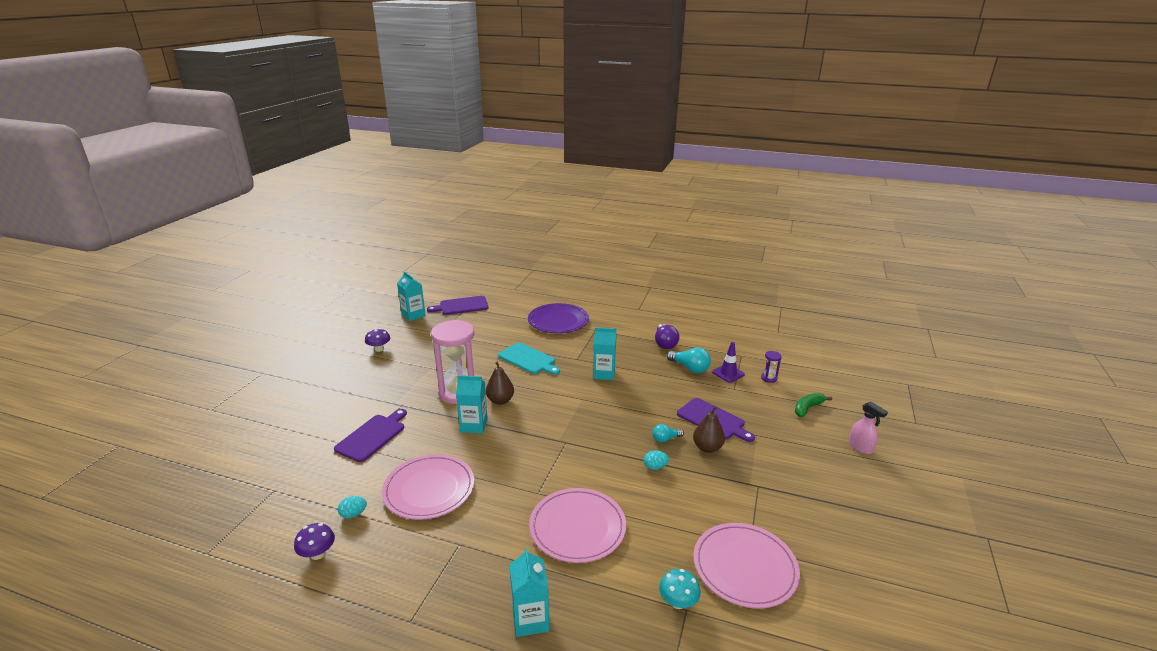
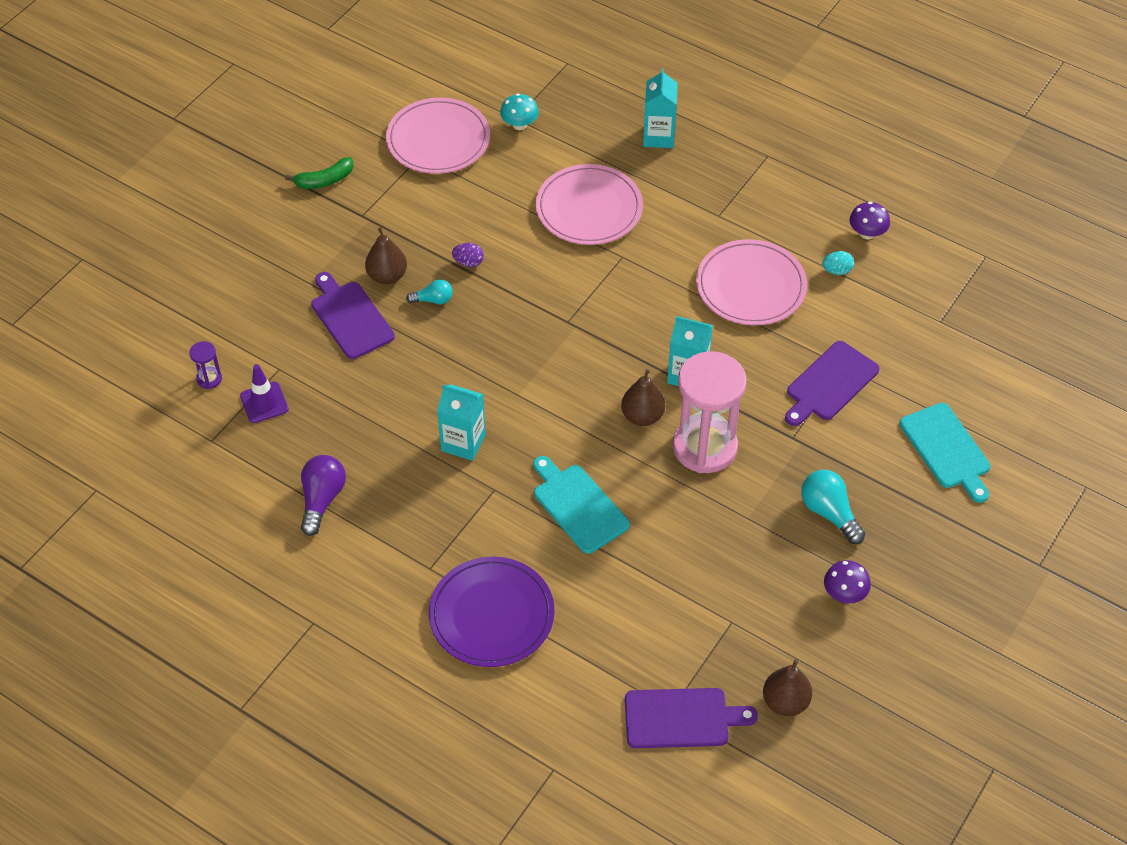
camera: 165 degrees left, 25 degrees up
(298, 414) = (947, 449): none -> turquoise cutting board
(413, 315) = (785, 702): turquoise carton -> brown pear
(655, 467) = (468, 262): turquoise egg -> purple egg
(690, 368) = (317, 427): turquoise light bulb -> turquoise light bulb (829, 513)
(807, 408) = (202, 311): green banana -> green banana (325, 180)
(860, 448) = (194, 238): pink spray bottle -> none

